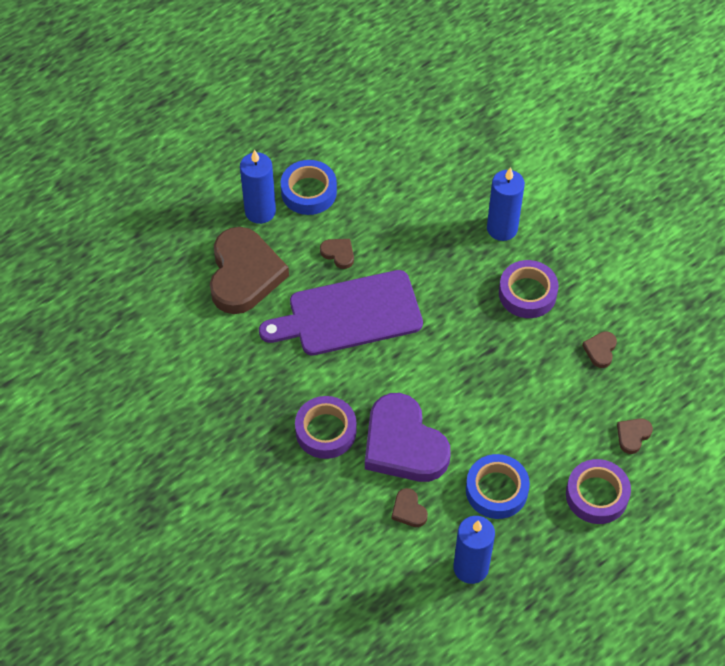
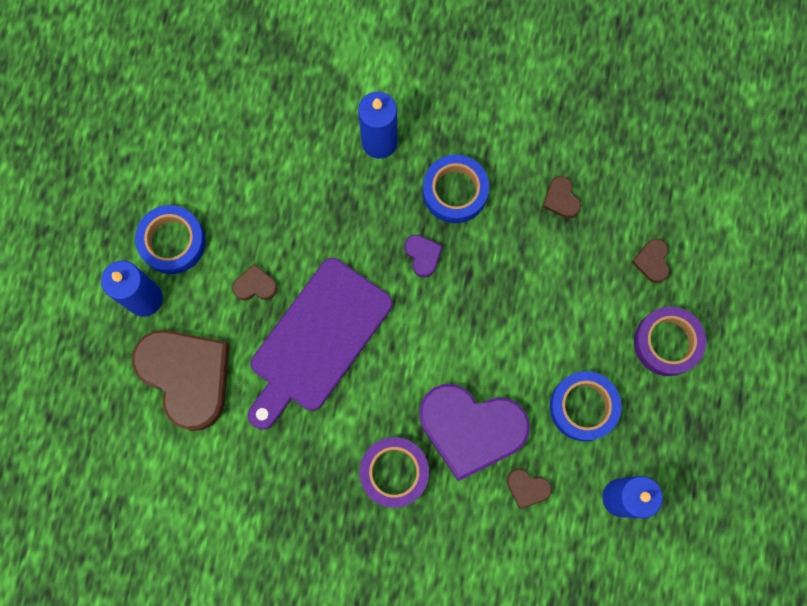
camera: 40 degrees left, 20 degrees up
(469, 316) = (423, 255): none -> purple heart
(527, 293) = (455, 191): purple tape -> blue tape

